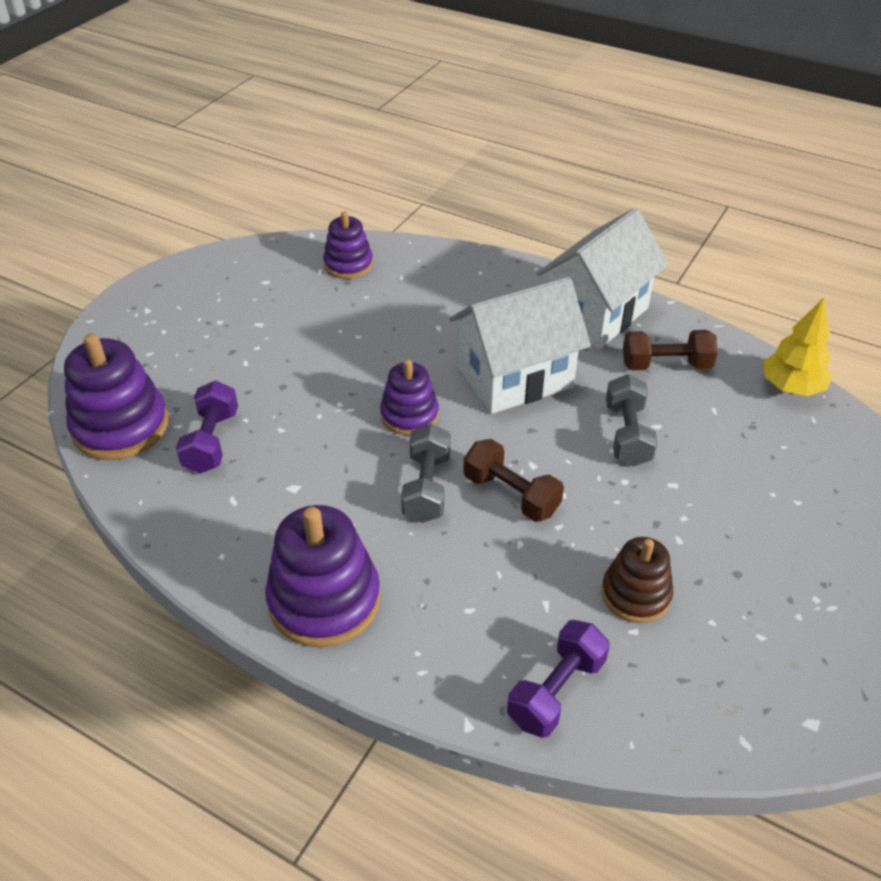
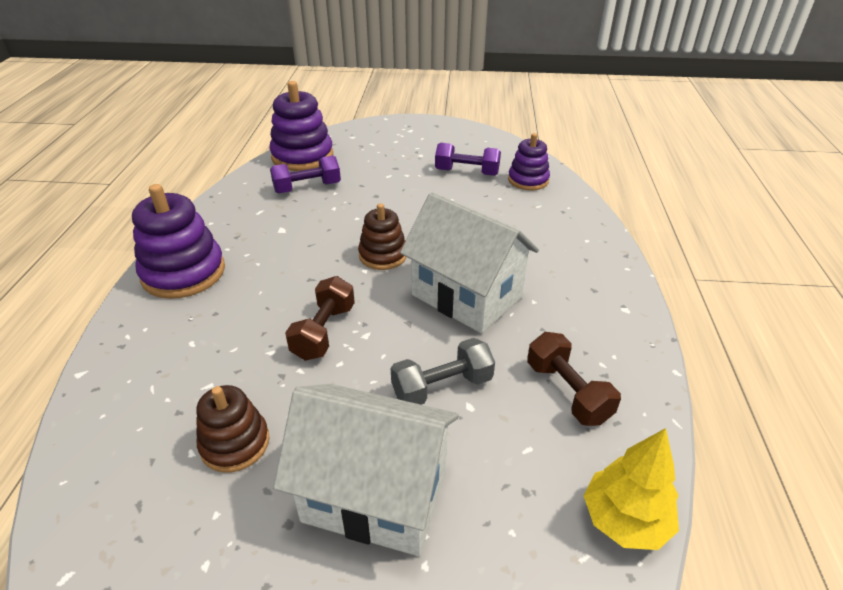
camera: 65 degrees right, 5 degrees down
(409, 415) = (383, 255): purple stacking toy -> brown stacking toy
(427, 487) = (310, 286): grey dumbbell -> none
(556, 691) = (116, 416): purple dumbbell -> purple dumbbell (467, 172)
(596, 314) = (598, 322): white house -> white house (375, 495)

